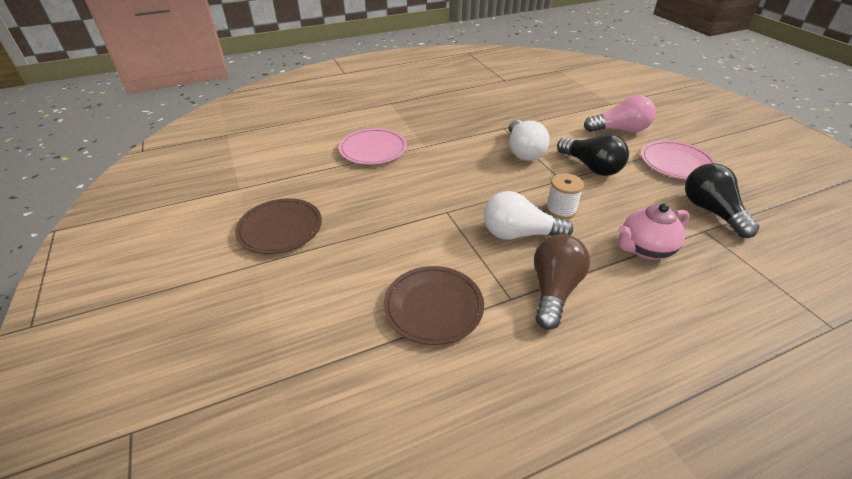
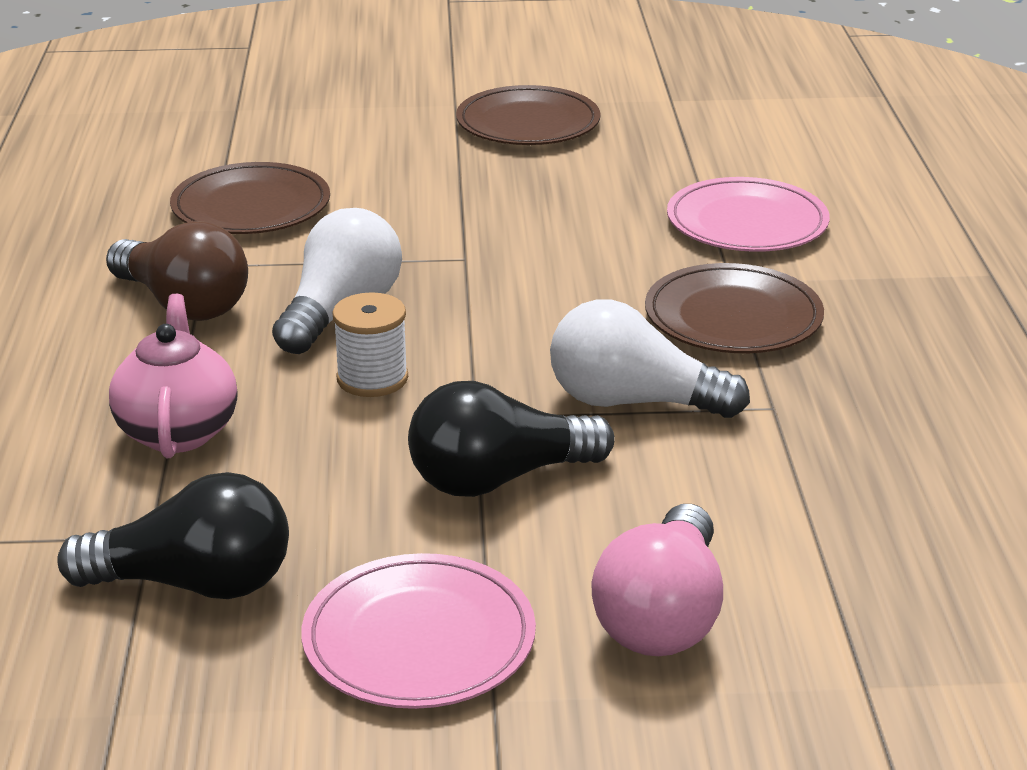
camera: 110 degrees right, 10 degrees down
(451, 142) = (733, 317): none -> brown plate

